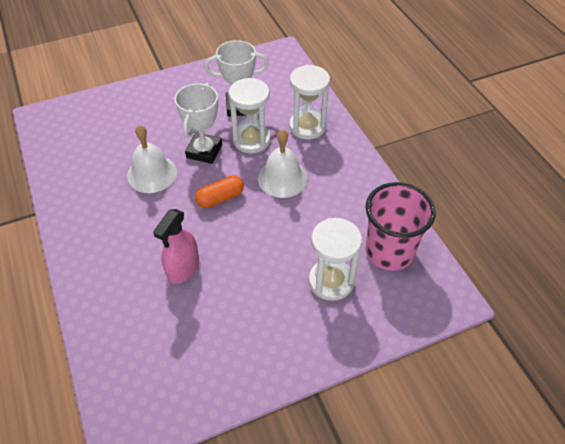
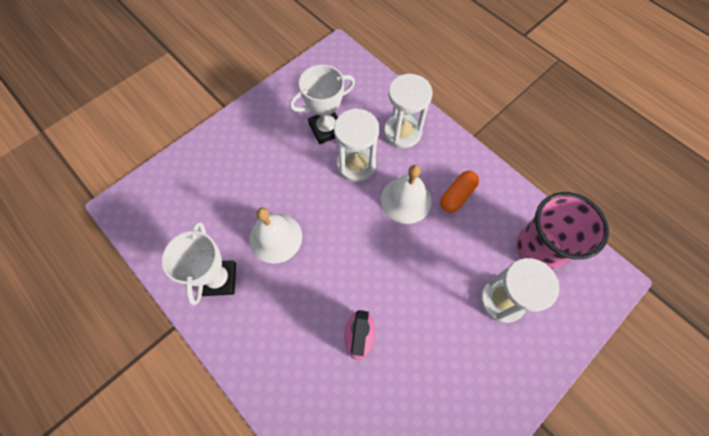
camera: 20 degrees left, 15 degrees up
(204, 151) = (315, 193): white trophy -> white trophy (219, 279)
(220, 198) = (357, 243): orange capsule -> orange capsule (457, 195)

